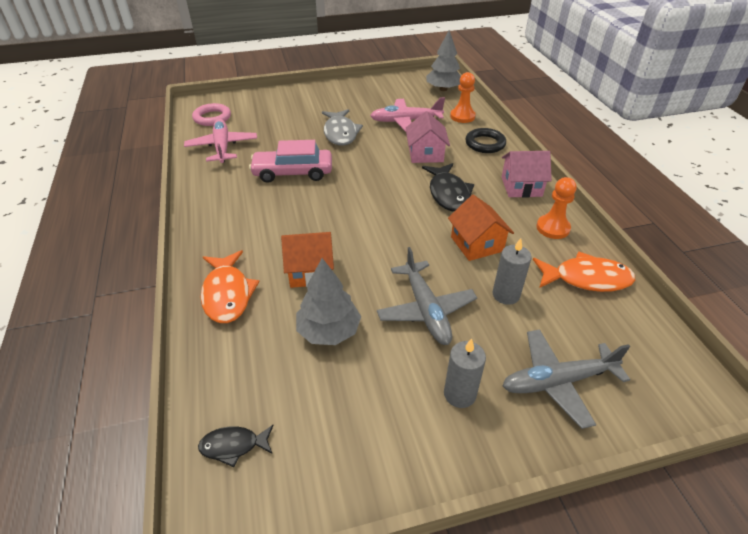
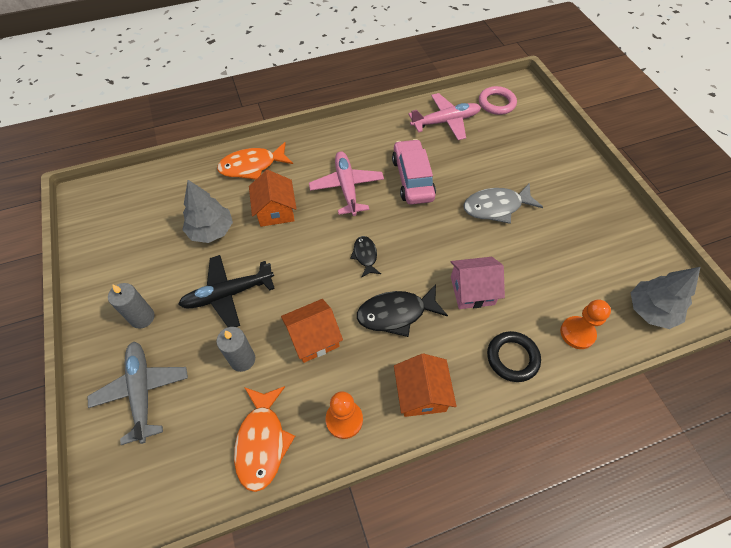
camera: 85 degrees right, 15 degrees up
(233, 446) = (127, 195): black fish -> black fish (365, 256)
(406, 121) = (544, 268): pink plane -> pink plane (347, 187)
(425, 309) = (228, 294): grey plane -> black plane
(521, 187) = (421, 393): pink house -> orange house

